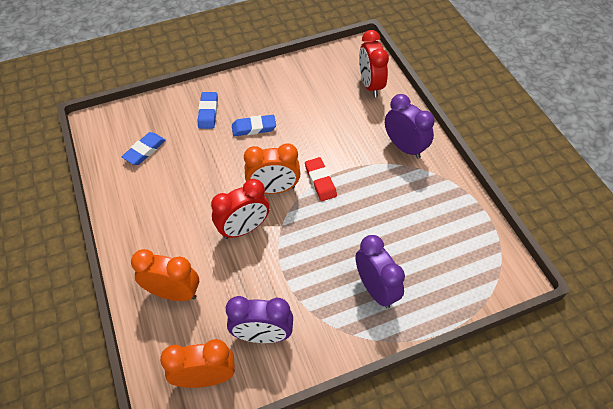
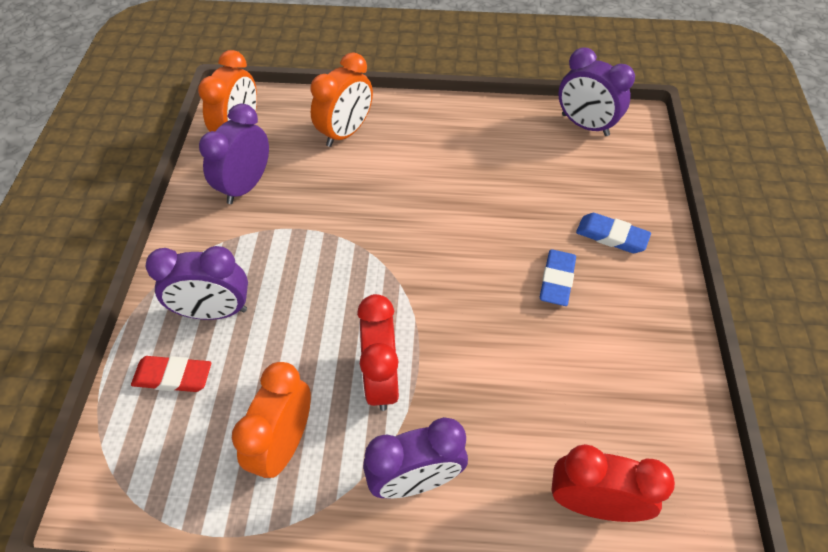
camera: 115 degrees right, 0 degrees up
(110, 148) = (585, 125): none -> purple clock
(145, 150) = (565, 154): blue eraser -> none
(244, 229) = (387, 213): red clock -> red clock (381, 379)
(274, 189) = (430, 264): orange clock -> orange clock (284, 443)
(320, 181) = (414, 323): red eraser -> red eraser (173, 376)

